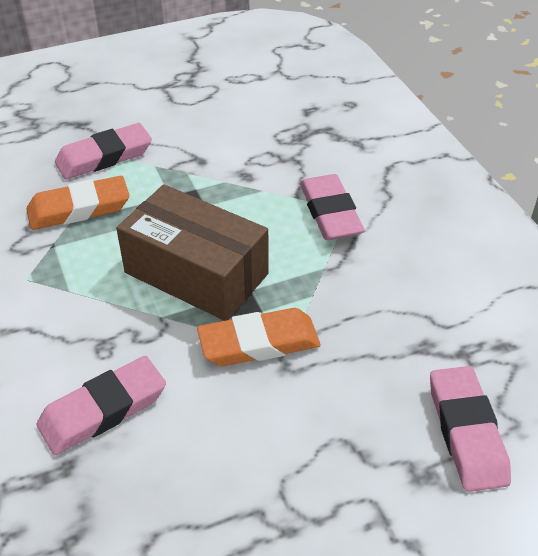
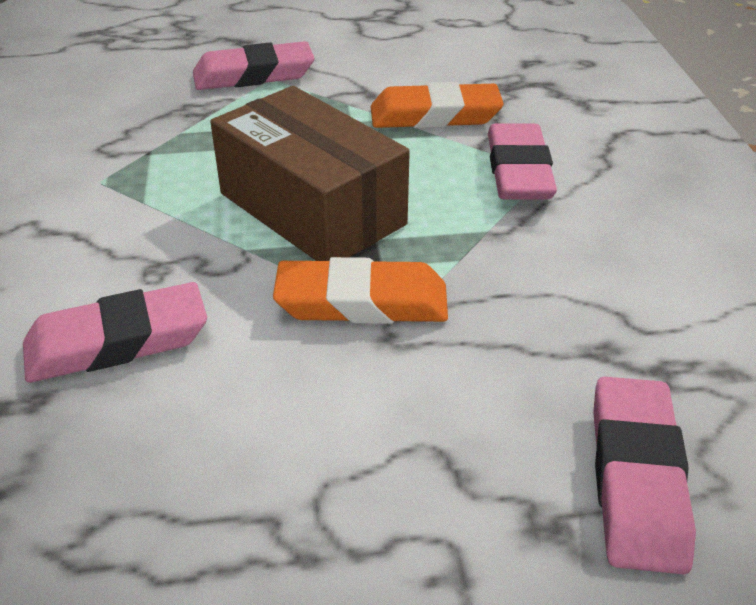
camera: 15 degrees right, 5 degrees down
(79, 209) = (198, 121): orange eraser -> orange eraser (435, 115)

